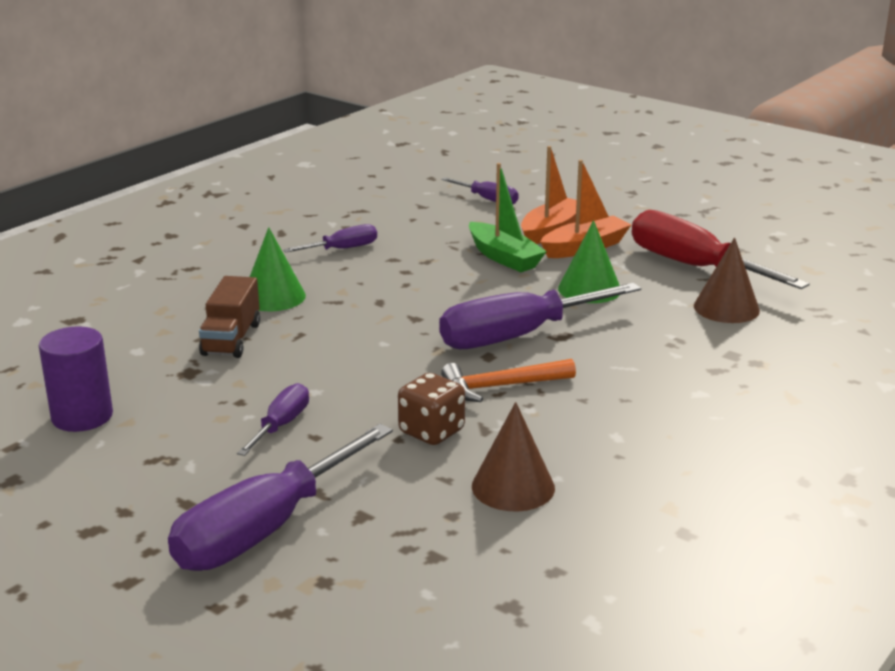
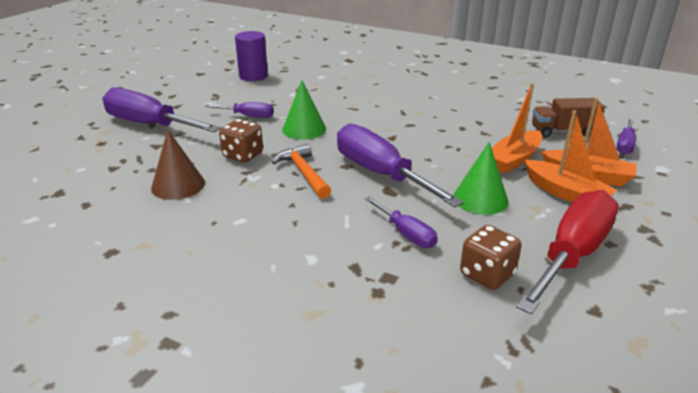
camera: 80 degrees right, 5 degrees up
(231, 339) = (341, 93): brown truck -> brown truck (563, 131)
(273, 297) = (399, 96): green cone -> green cone (304, 129)
(343, 249) = (481, 106): purple screwdriver -> purple screwdriver (406, 234)
(504, 257) = (514, 159): green boat -> orange boat
(726, 308) = (487, 274): brown cone -> brown dice

